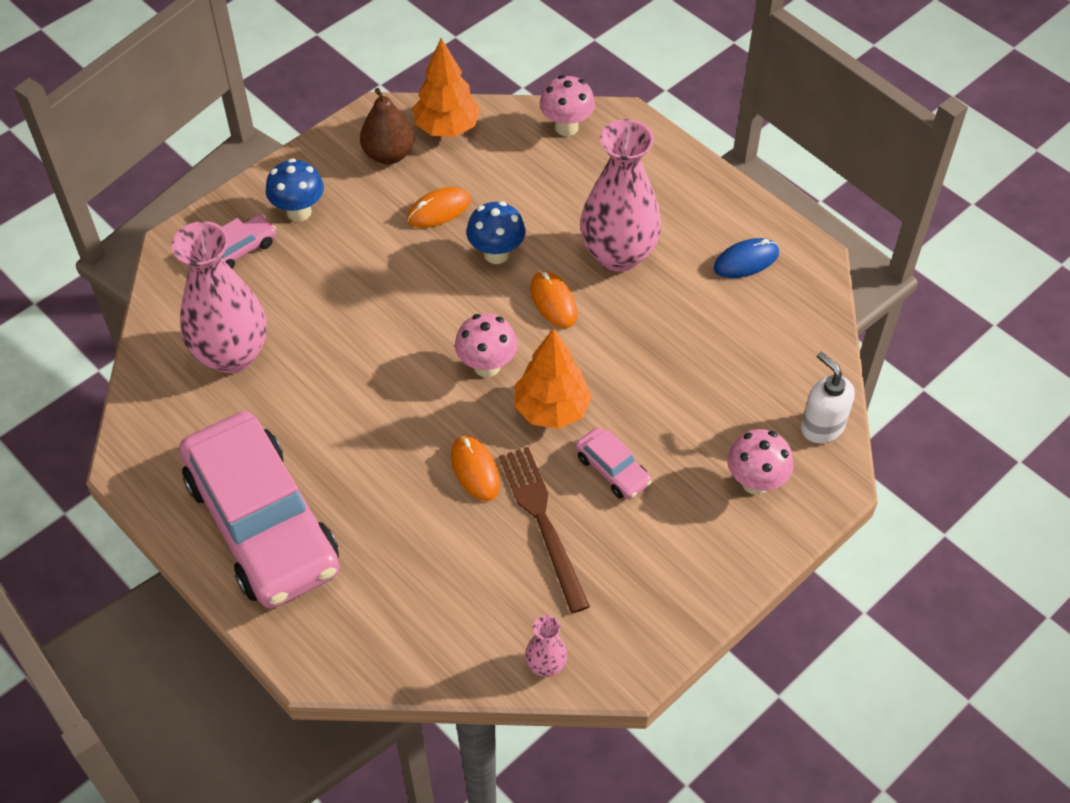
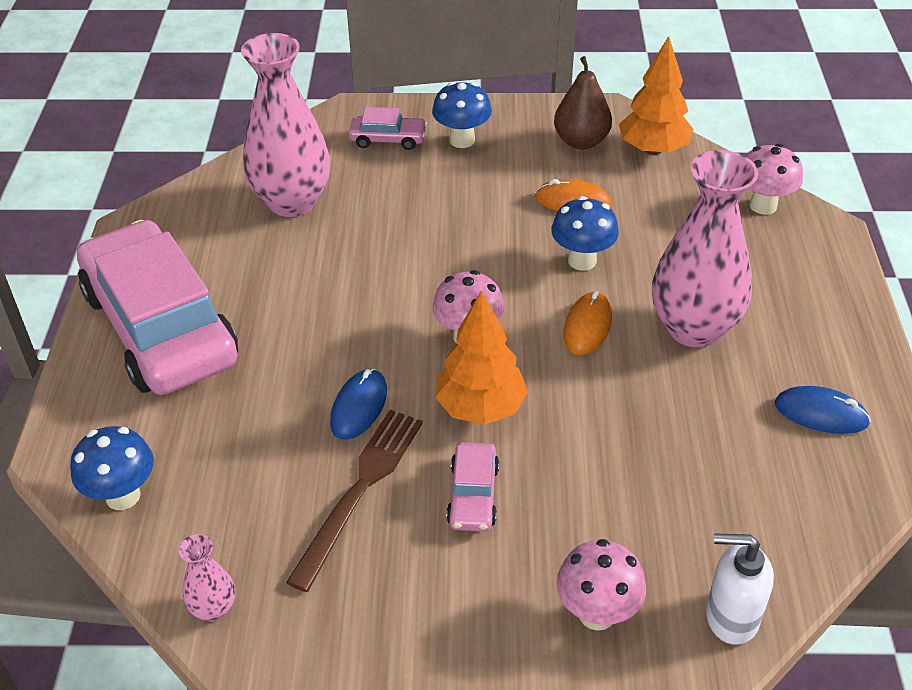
camera: 45 degrees right, 10 degrees down
(262, 523) = (160, 327): pink car -> pink car turned 135 degrees clockwise
(397, 652) = (123, 496): none -> blue mushroom
(475, 469) = (359, 407): orange mouse -> blue mouse
(821, 426) = (731, 617): white soap dispenser -> white soap dispenser turned 90 degrees counterclockwise

